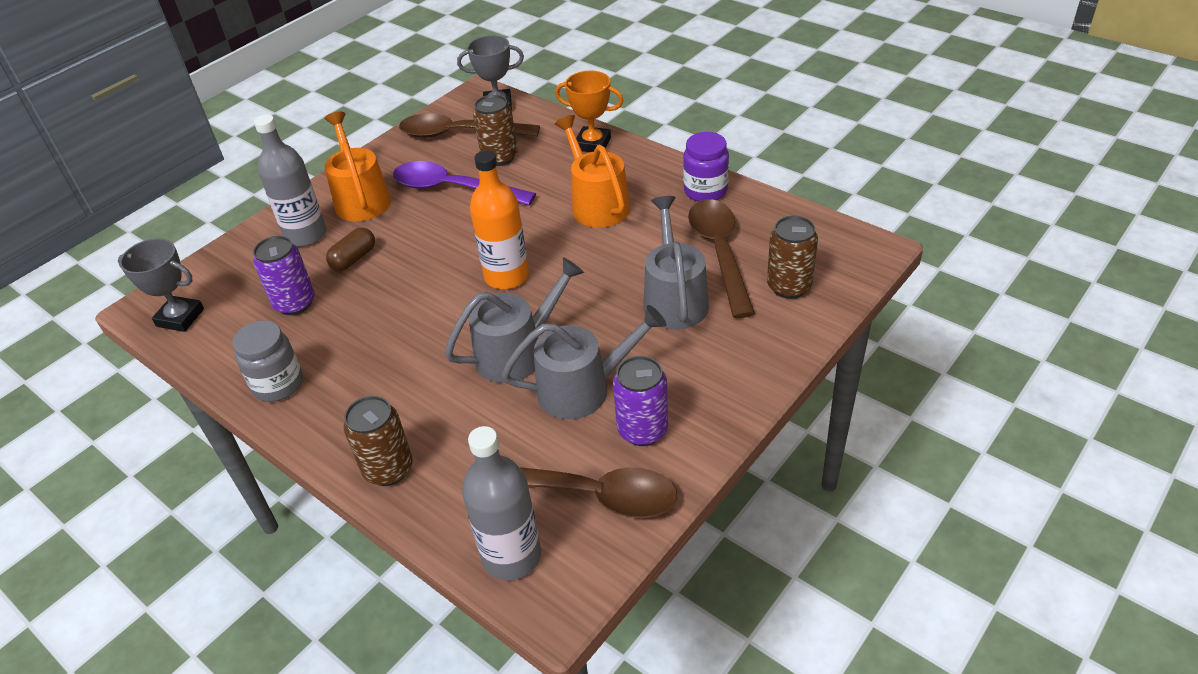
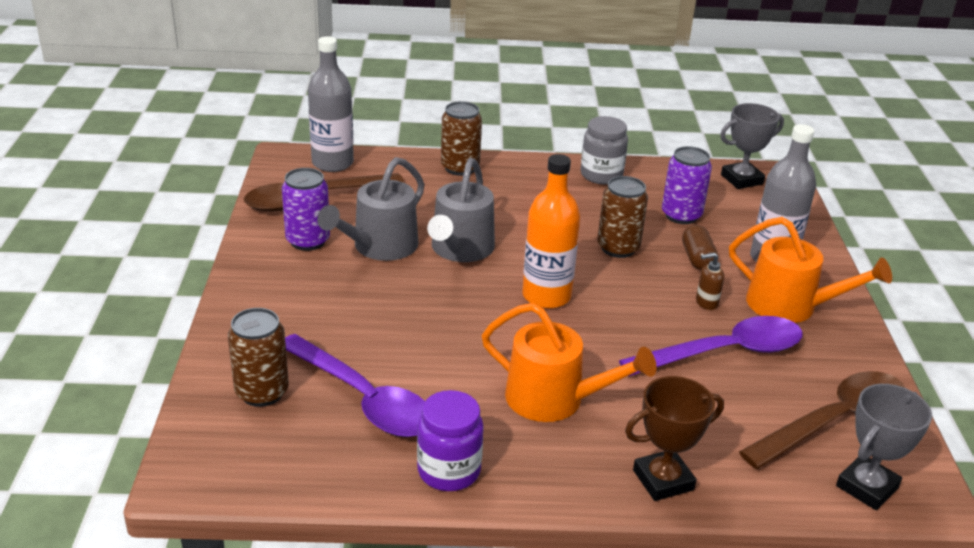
camera: 135 degrees right, 10 degrees down
(408, 223) = (706, 302): none -> brown soap dispenser
(500, 157) = (739, 410): brown can -> brown can (618, 248)
(593, 144) = (663, 480): orange trophy -> brown trophy
(674, 299) = (369, 336): grey watering can -> none
(720, 253) = (363, 399): brown spoon -> purple spoon

